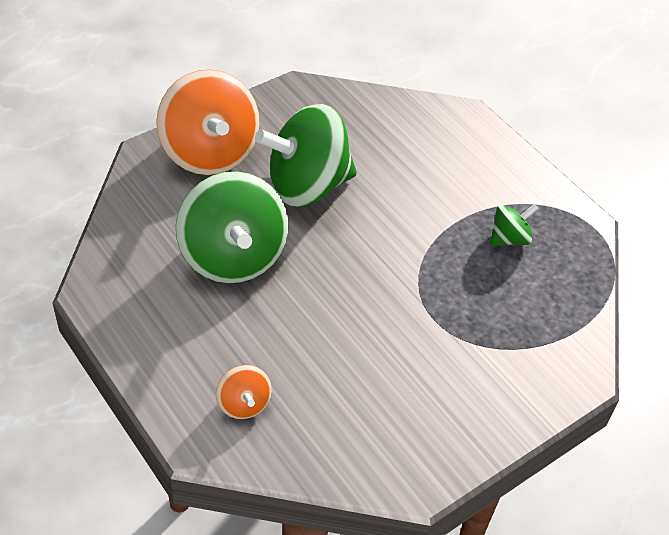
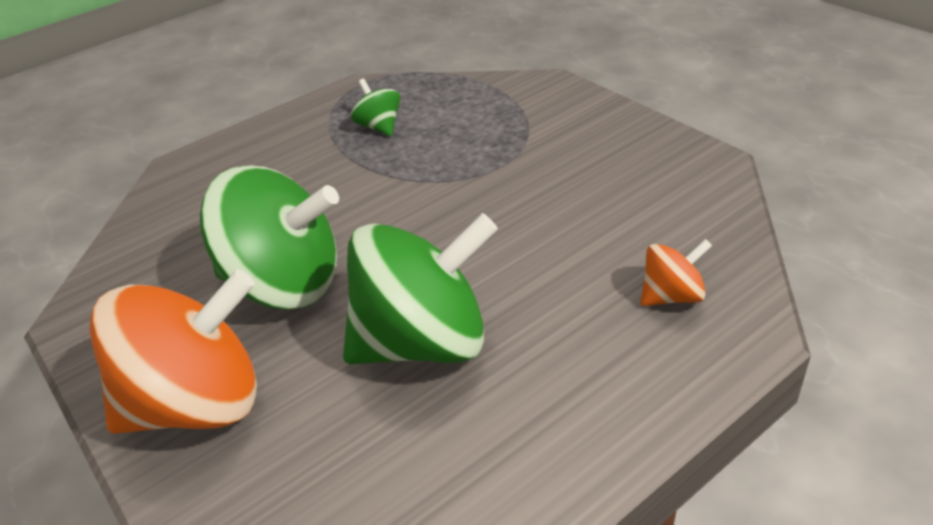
camera: 85 degrees left, 10 degrees down
(307, 185) = (285, 284): green spinning top -> green spinning top turned 60 degrees counterclockwise

